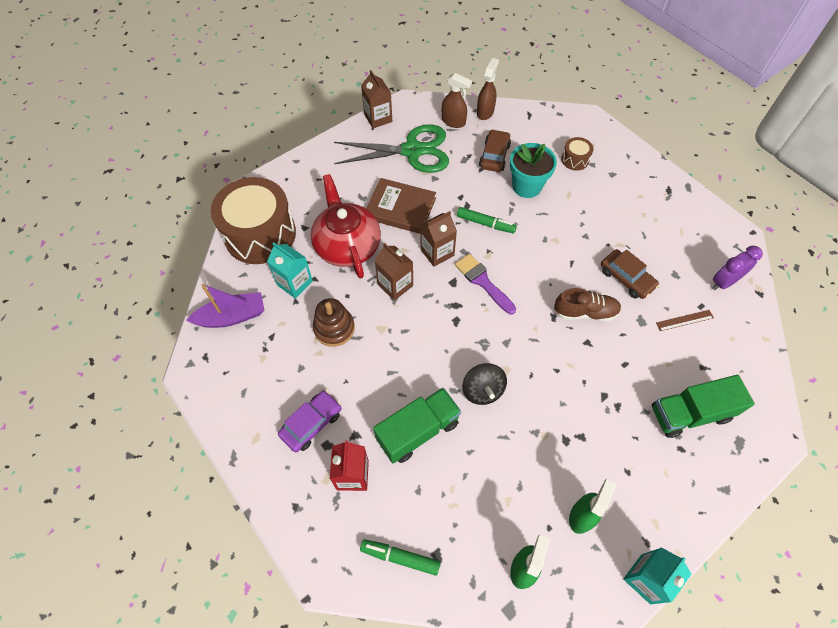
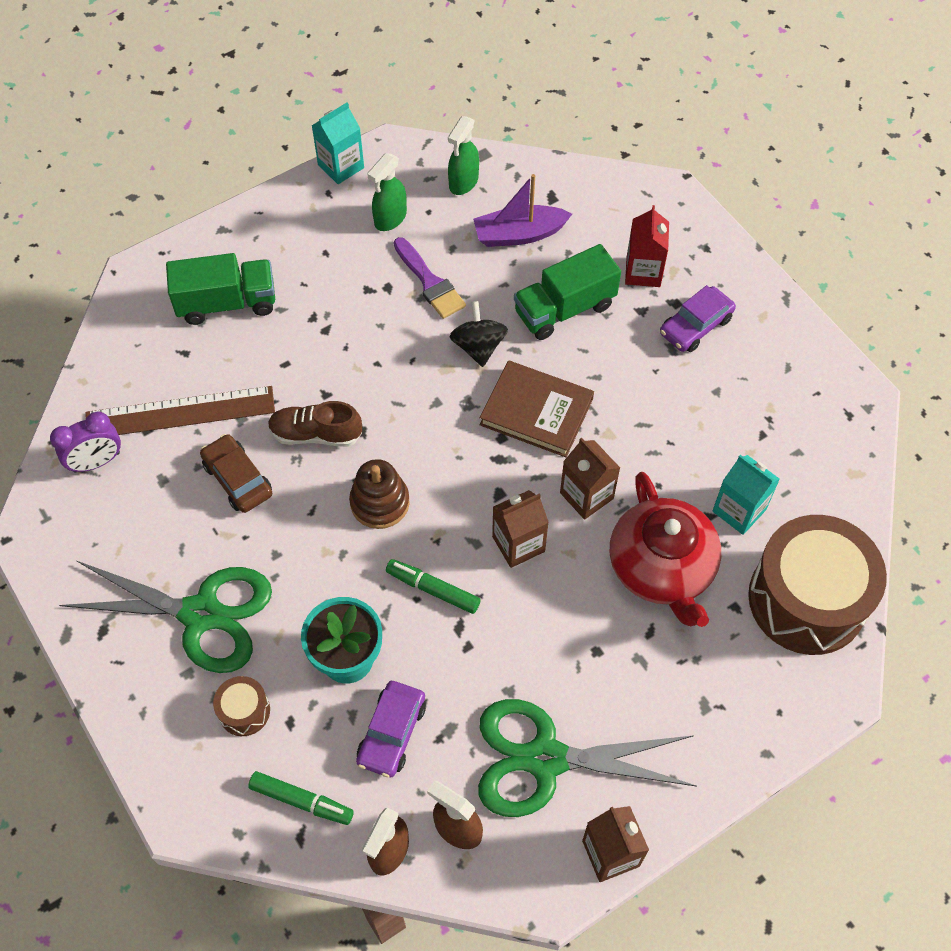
camera: 175 degrees left, 0 degrees up
(232, 316) = (824, 467): purple boat -> purple boat (519, 234)
(334, 328) = (674, 439): brown stacking toy -> brown stacking toy (380, 503)
(400, 208) = (573, 631): brown book -> brown book (536, 412)
(400, 557) = (590, 199): green marker -> green marker (301, 800)
(483, 282) = (454, 490): purple brush -> purple brush (429, 282)
(494, 156) = (392, 733): brown car -> purple car
(616, 201) = (202, 615): none -> green scissors
(684, 320) = (180, 413): brown ruler -> brown ruler, size x2.26

